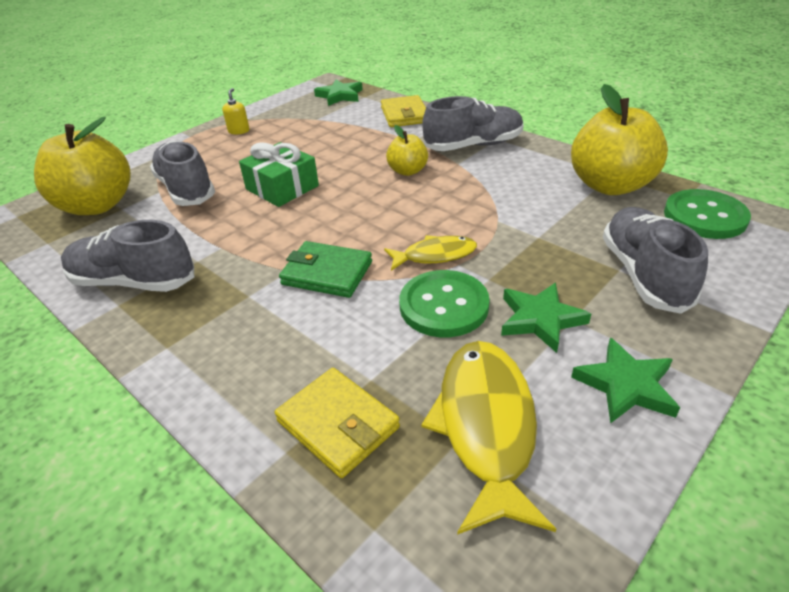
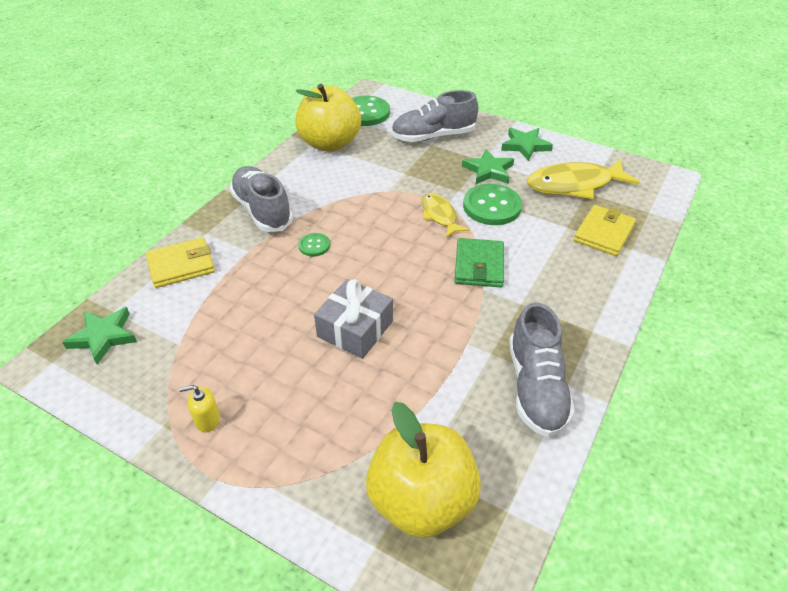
camera: 105 degrees left, 5 degrees up
(186, 189) = (370, 416): grey shoe -> none
(282, 187) = (355, 329): green gift -> grey gift
(407, 171) = (314, 245): yellow apple -> green button

